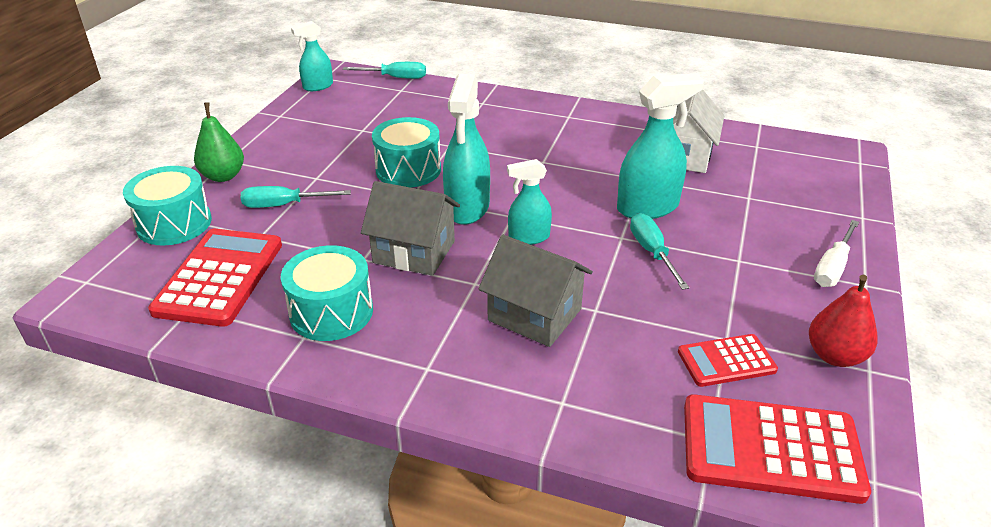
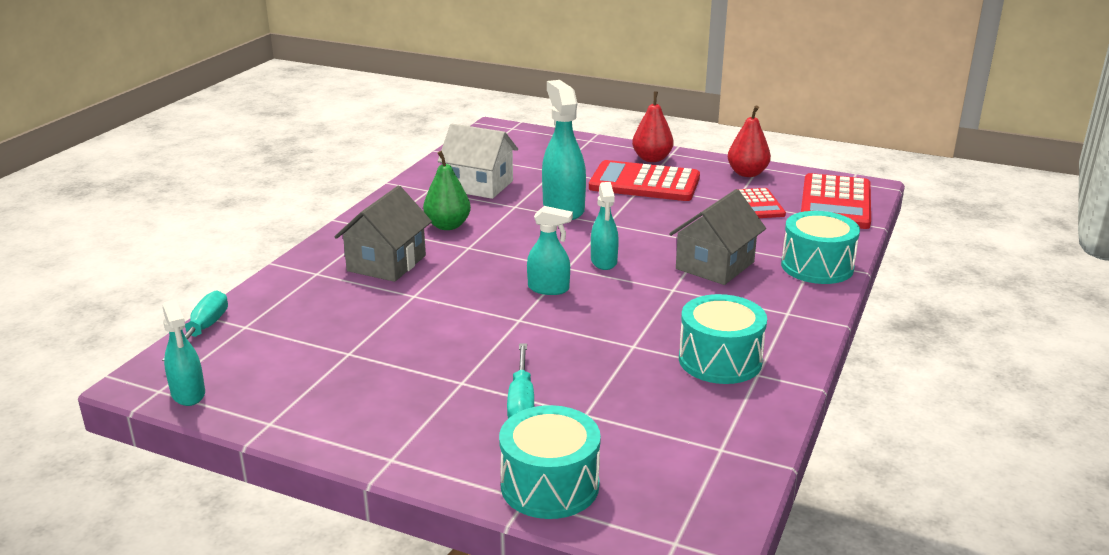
camera: 85 degrees left, 10 degrees down
(220, 277) = (666, 434): red calculator -> red calculator (644, 183)
(223, 176) = (436, 457): green pear -> green pear (448, 225)
(408, 170) = (462, 320): turquoise drum -> turquoise drum (817, 266)
(414, 252) = (623, 318): grey house -> grey house (386, 263)
(467, 208) = (549, 289): turquoise spray bottle -> turquoise spray bottle, size x0.60
(652, 252) = (630, 214): turquoise screwdriver -> none
(832, 267) = (652, 159): white screwdriver -> red pear

